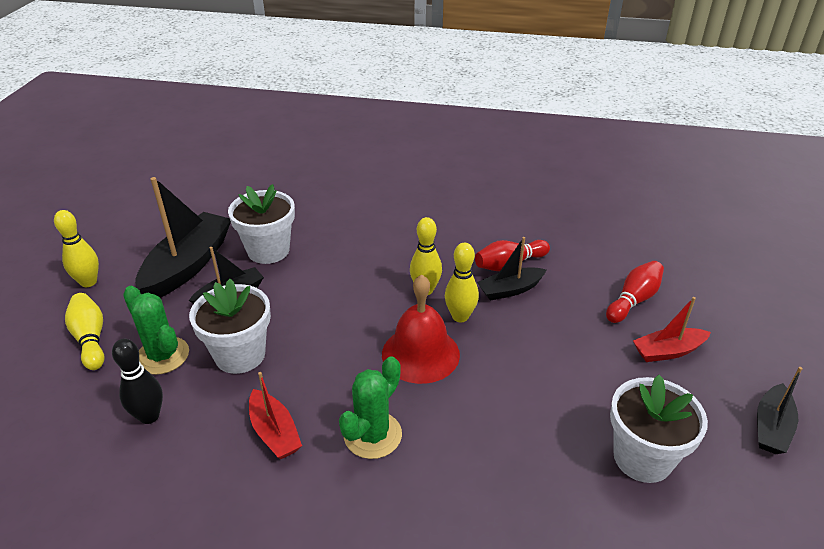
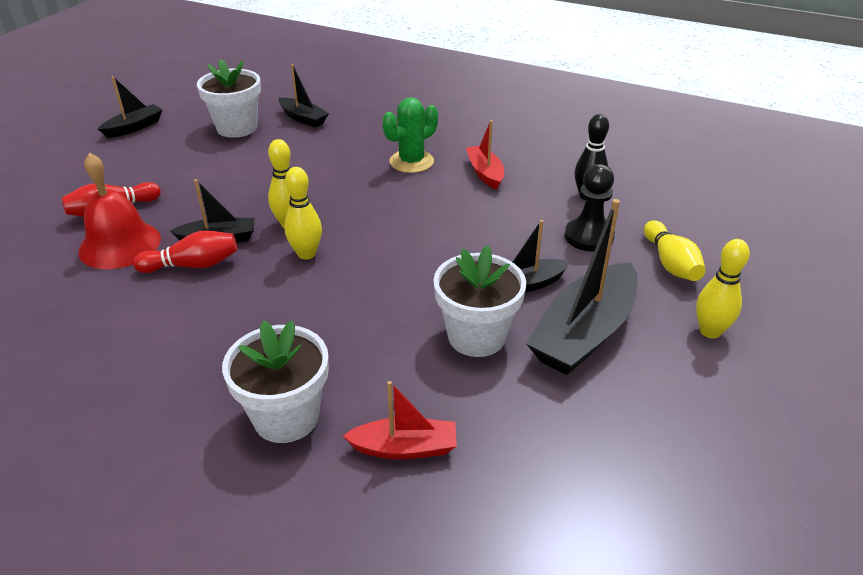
camera: 165 degrees left, 0 degrees up
(162, 356) = (589, 237): green cactus -> black pawn
(240, 355) = (513, 226): white flower pot -> white flower pot (286, 417)
(420, 354) = (347, 202): red bell -> red bell (120, 244)
(570, 504) = (303, 118): none -> black boat
(668, 351) = (139, 172): red boat -> red boat (404, 448)

